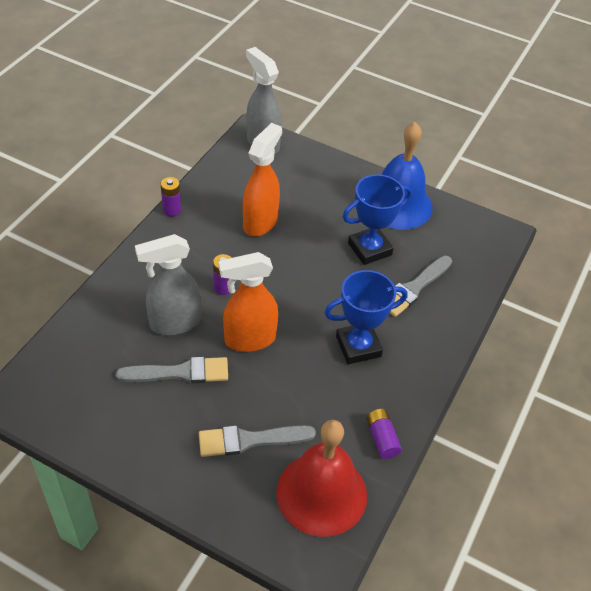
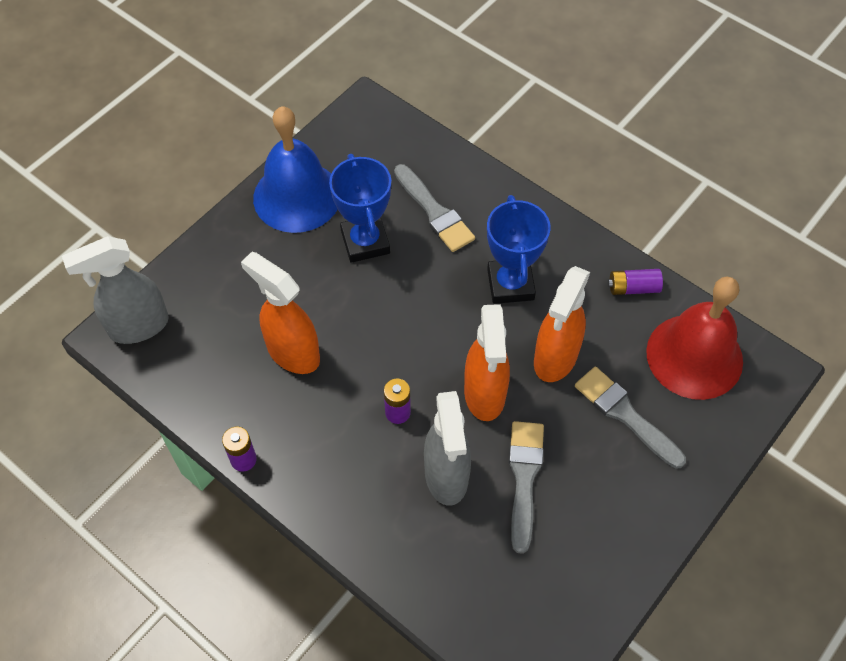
camera: 75 degrees left, 10 degrees up
(250, 440) = (625, 415): grey brush -> grey brush turned 135 degrees clockwise
(293, 384) = (555, 358): none -> orange spray bottle

